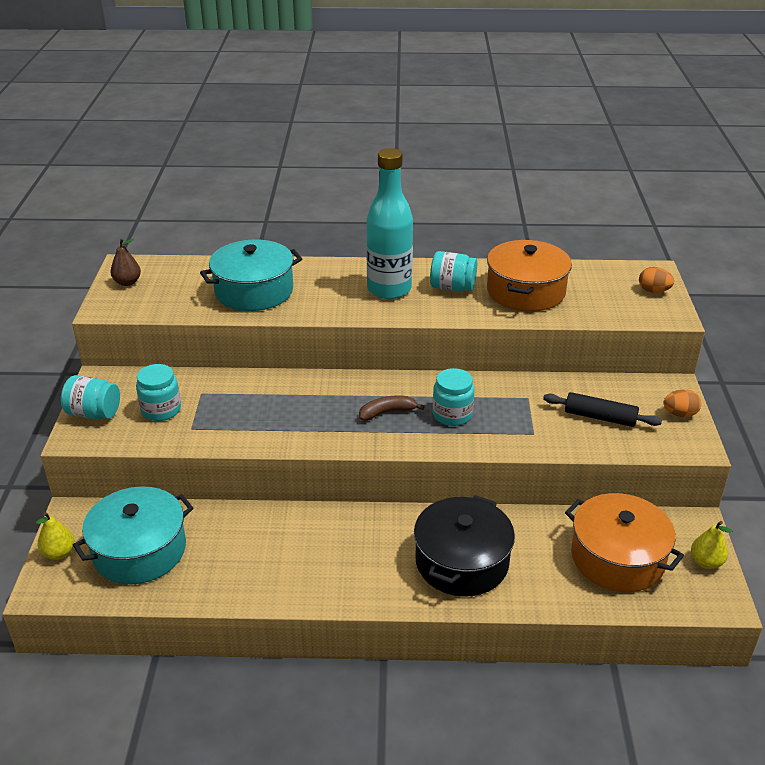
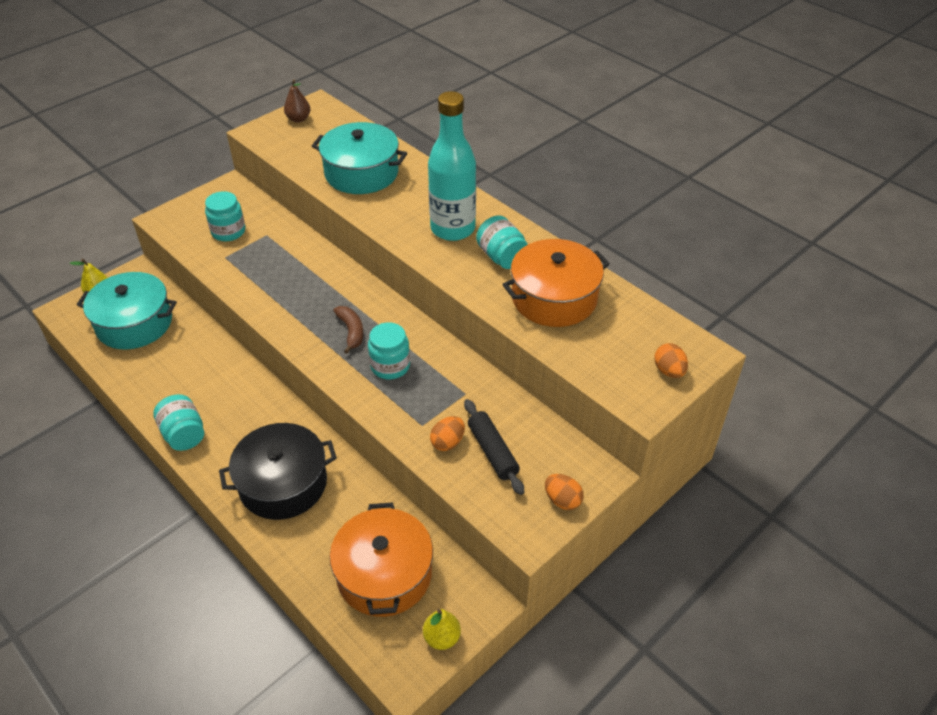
camera: 45 degrees right, 10 degrees up
(94, 413) = (193, 209): turquoise jar -> turquoise jar (184, 434)
(387, 412) = (351, 331): brown banana -> brown banana turned 45 degrees clockwise
(566, 431) = (448, 442): none -> orange egg

